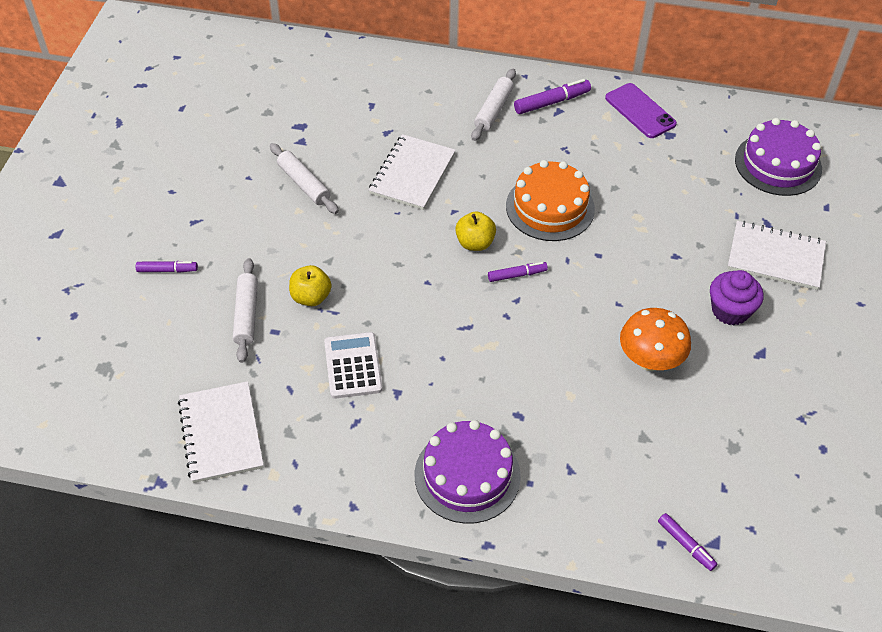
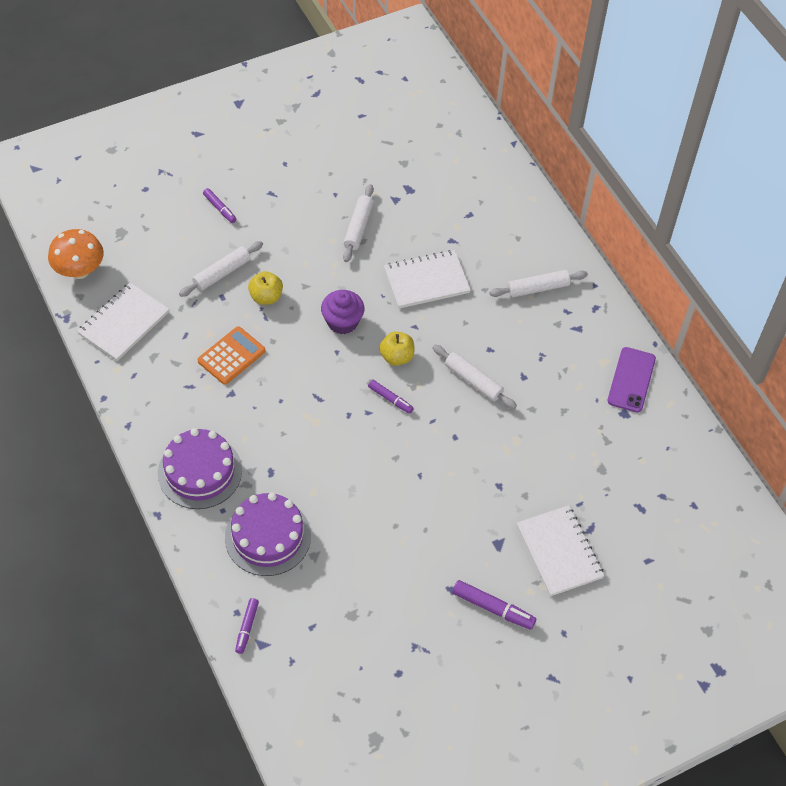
camera: 50 degrees right, 5 degrees up
(353, 366) = (231, 356): white calculator -> orange calculator
(550, 207) = (473, 381): orange cake -> white rolling pin
(552, 102) = (583, 318): purple marker -> purple marker (493, 608)
(650, 360) = (384, 523): orange mushroom -> orange mushroom (79, 271)
(730, 311) = (477, 549): purple cupcake -> purple cupcake (342, 322)
(778, 164) = (664, 503): purple cake -> purple cake (268, 536)

